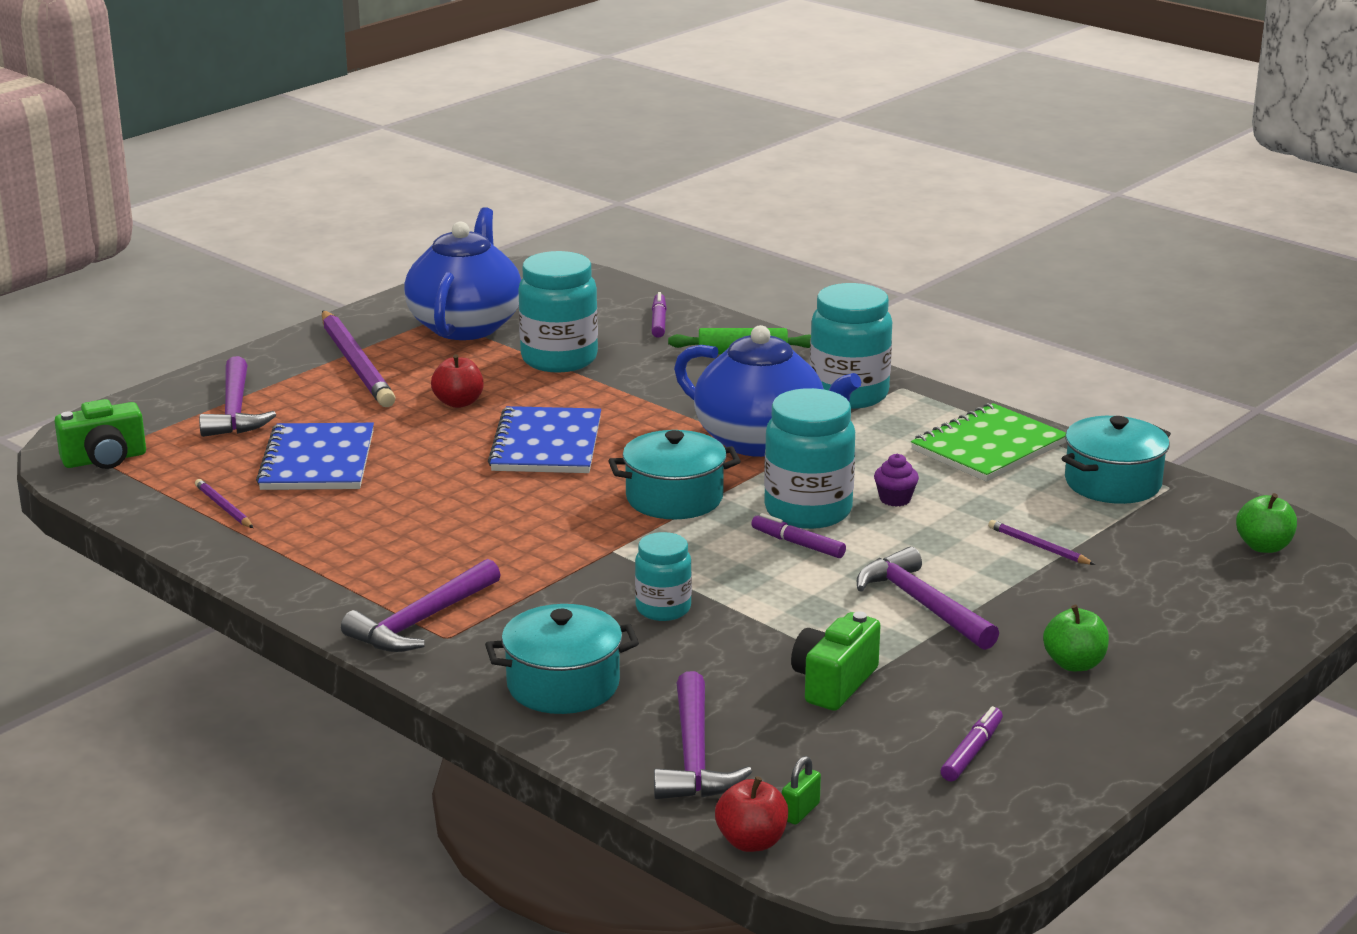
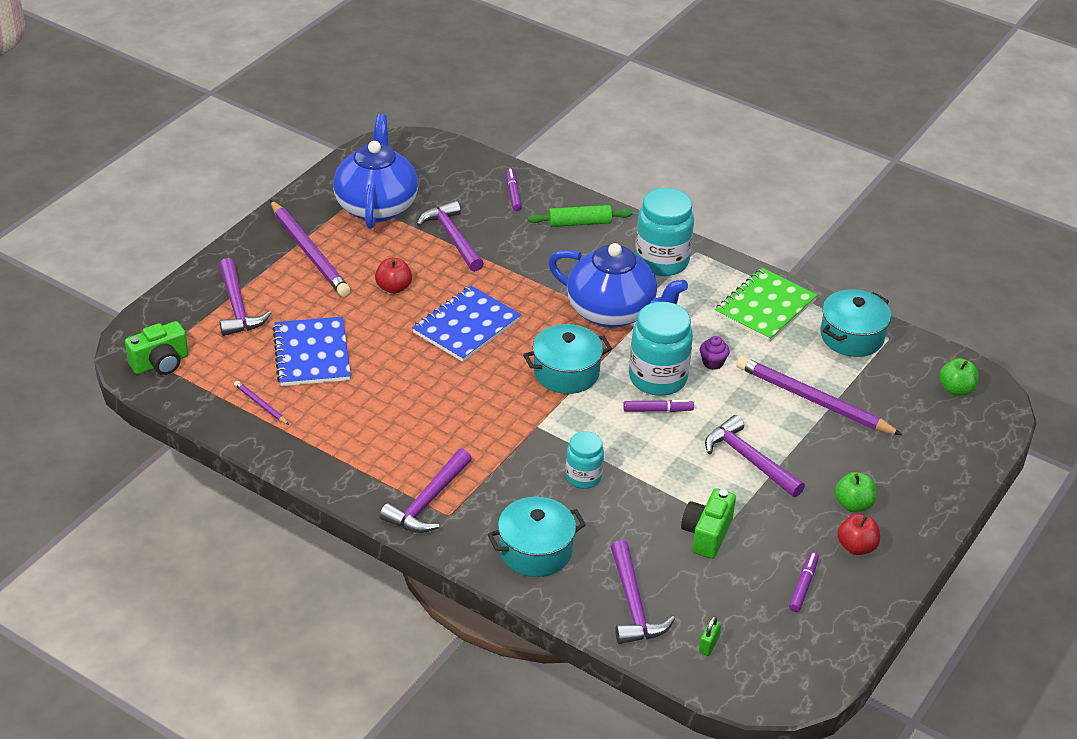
camera: 10 degrees left, 15 degrees up
(547, 444) = (466, 326): blue notebook -> blue notebook turned 45 degrees clockwise
(559, 359) = (452, 238): turquoise jar -> purple hammer
(751, 841) = (684, 672): red apple -> red apple (856, 547)
(798, 544) = (657, 410): purple marker -> purple marker turned 150 degrees clockwise
(1038, 546) = (813, 400): purple pencil -> purple pencil, size x2.23

